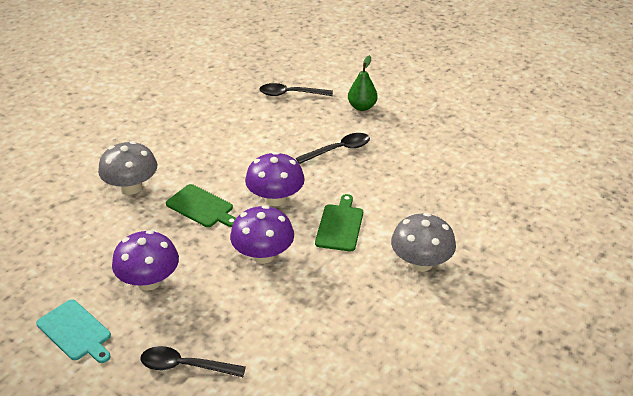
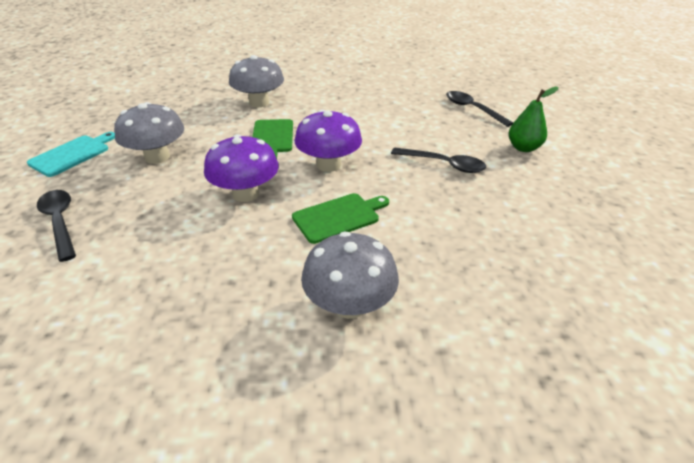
camera: 50 degrees right, 0 degrees up
(75, 332) = (72, 154): turquoise cutting board -> turquoise cutting board turned 150 degrees counterclockwise
(149, 281) = (157, 157): purple mushroom -> grey mushroom

